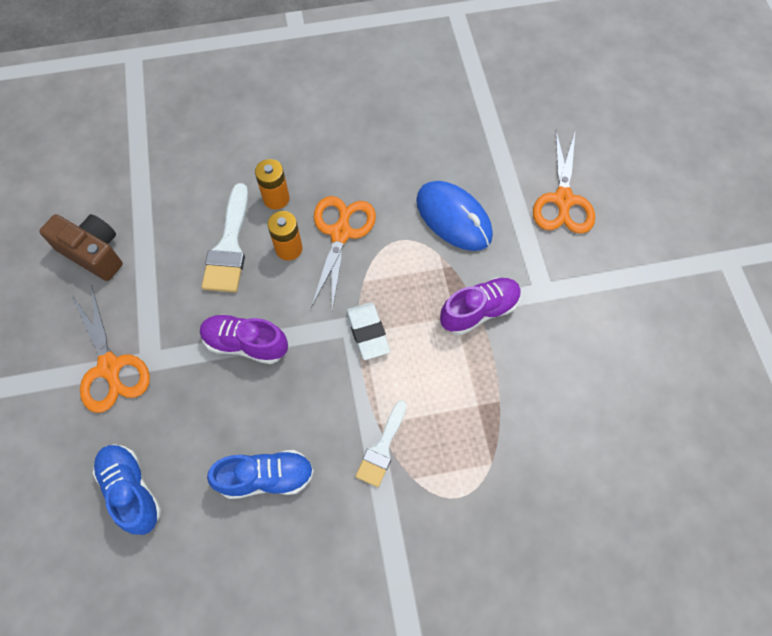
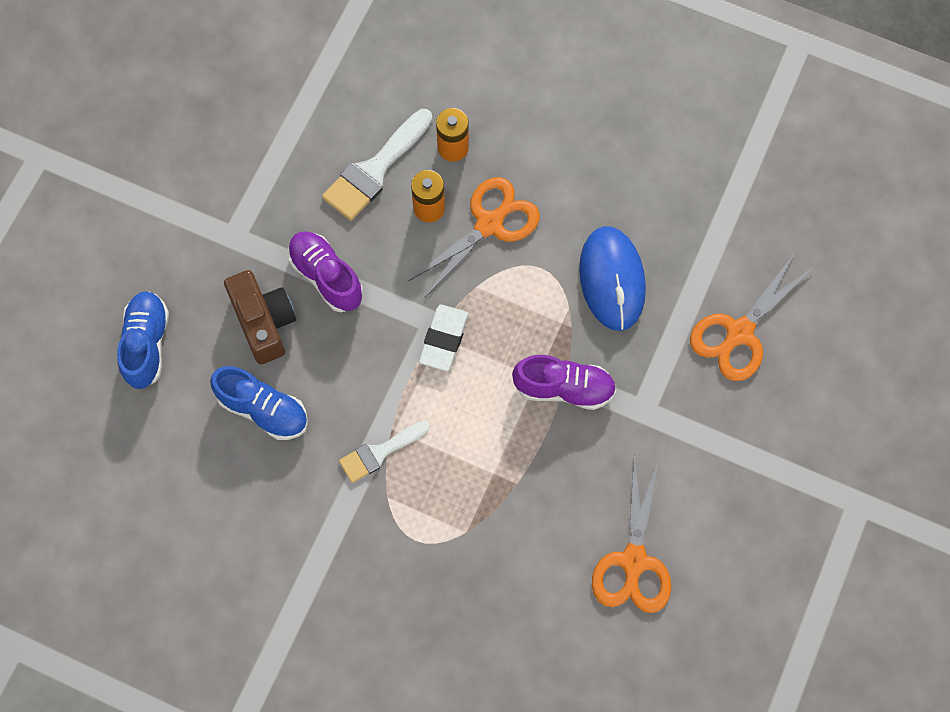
camera: 35 degrees right, 5 degrees up
(93, 253) = (247, 97): brown camera -> brown camera (264, 322)
(110, 367) = (195, 220): orange scissors -> orange scissors (633, 561)

